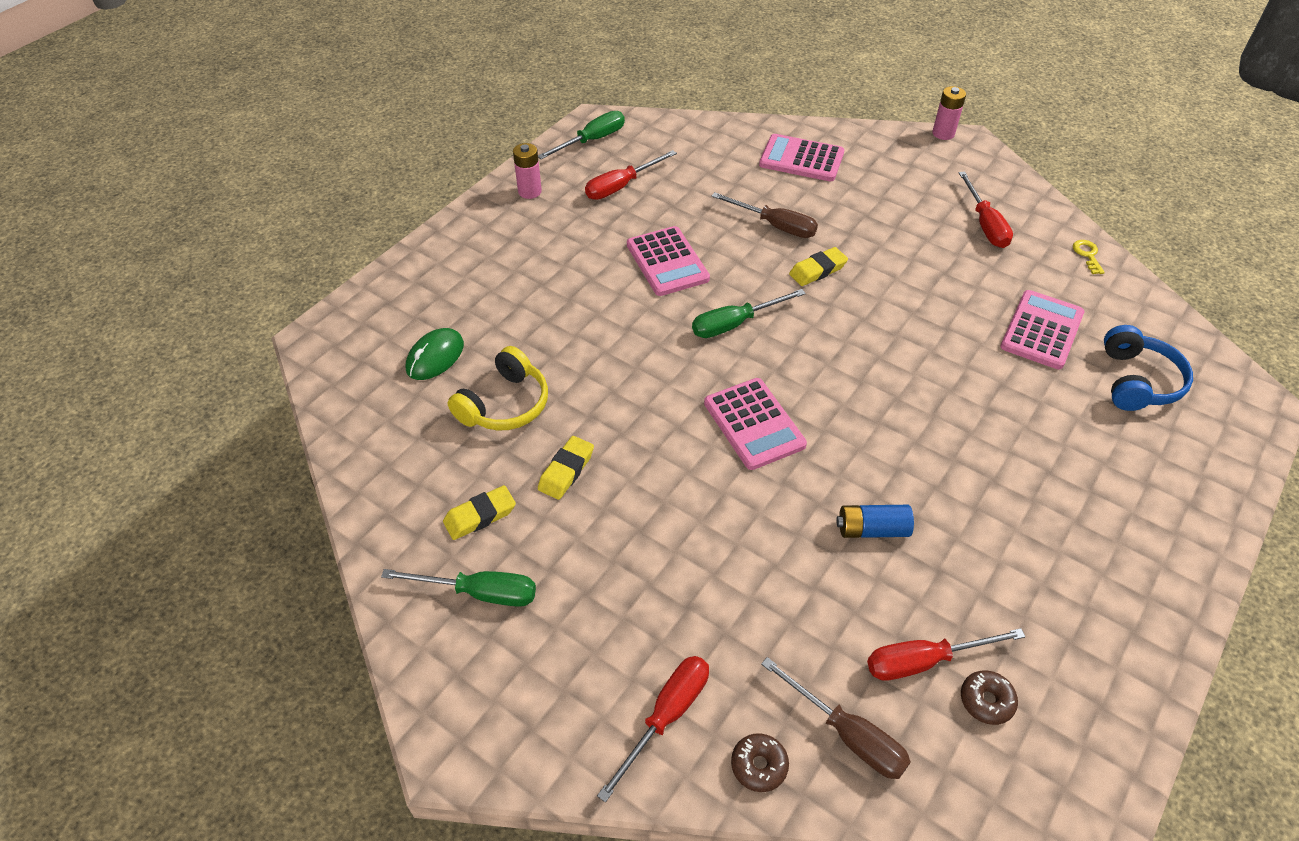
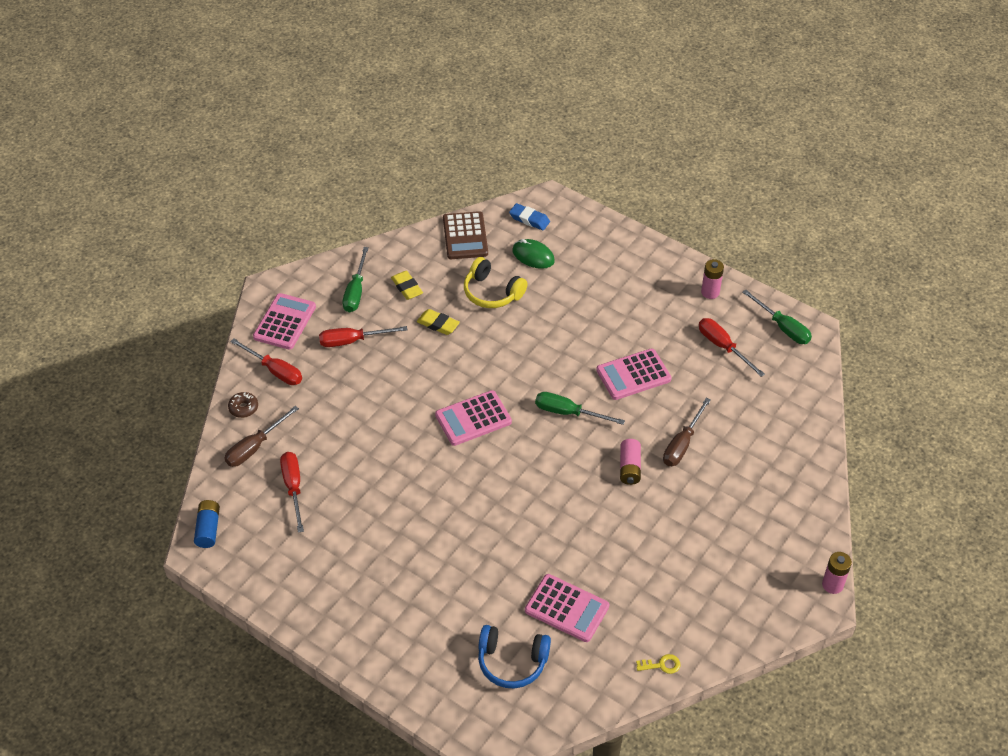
camera: 90 degrees right, 0 degrees up
(355, 361) = (529, 219): none -> blue eraser
(375, 439) = (465, 236): none -> brown calculator
(735, 324) = (568, 413): green screwdriver -> green screwdriver turned 45 degrees counterclockwise
(801, 159) = (776, 469): pink calculator -> pink calculator (285, 322)
(817, 270) = (629, 467): yellow eraser -> pink battery
(872, 529) = (385, 474): blue battery -> blue battery (208, 529)
(985, 224) = (697, 594): red screwdriver -> red screwdriver (352, 341)
(986, 701) = (266, 514): brown donut -> none

